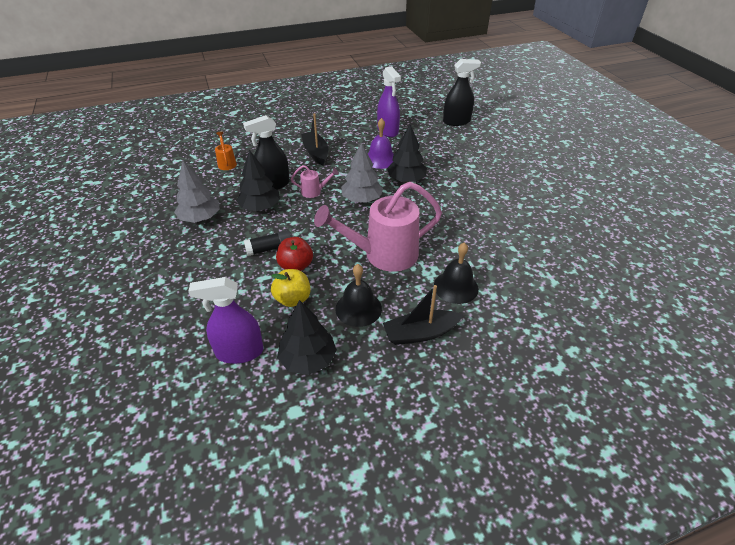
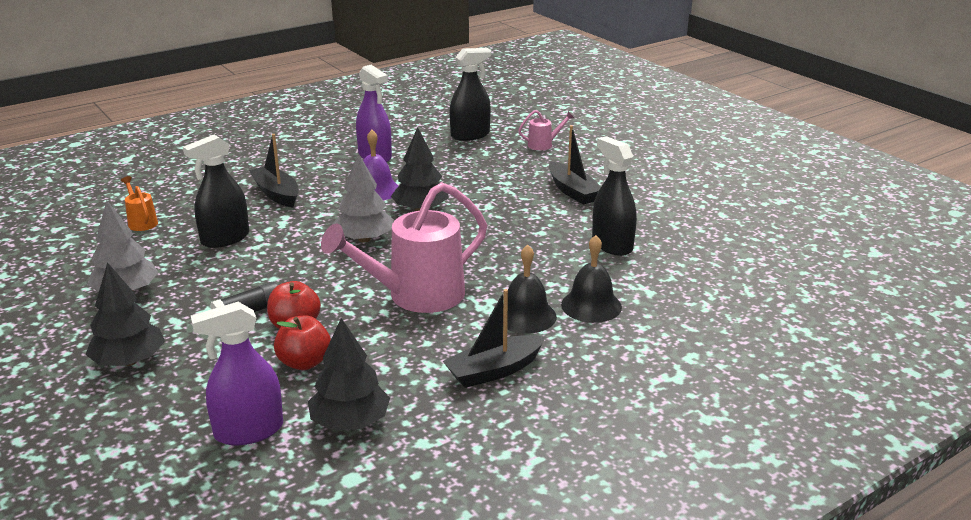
camera: 15 degrees left, 15 degrees down
(260, 207) = (215, 267): black tree -> black tree (129, 361)
(293, 299) = (304, 362): yellow apple -> red apple
(314, 191) = (291, 239): pink watering can -> pink watering can (544, 145)
(358, 308) = (401, 358): black bell -> black bell (591, 305)
(517, 180) = (573, 191): none -> black boat
(535, 233) = (612, 245): none -> black spray bottle

